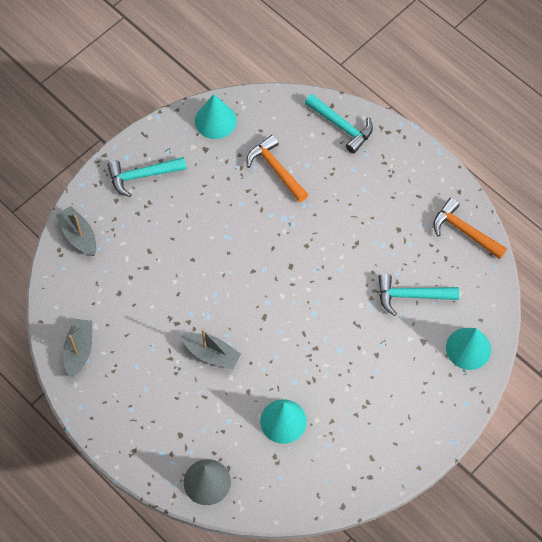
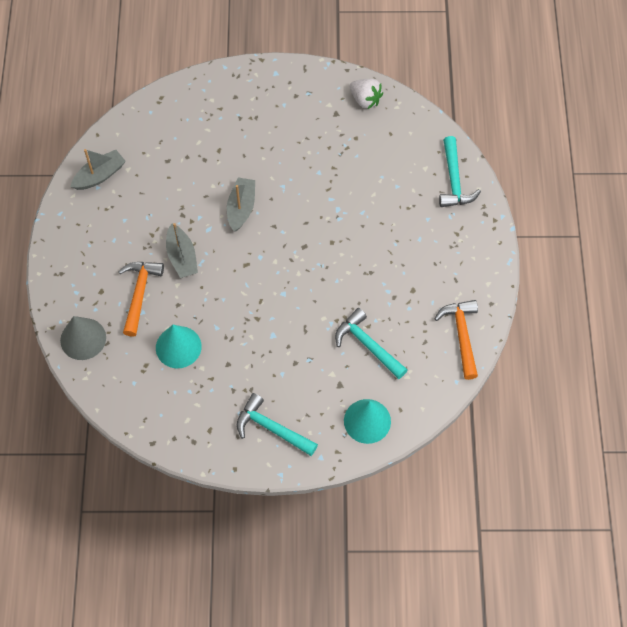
camera: 45 degrees right, 0 degrees up
(79, 235) = (184, 99): grey boat -> grey boat (241, 208)
(142, 175) = (271, 95): turquoise hammer -> turquoise hammer (272, 428)
(215, 120) = (365, 100): turquoise cone -> white strawberry
(276, 169) = (370, 170): orange hammer -> orange hammer (139, 294)

